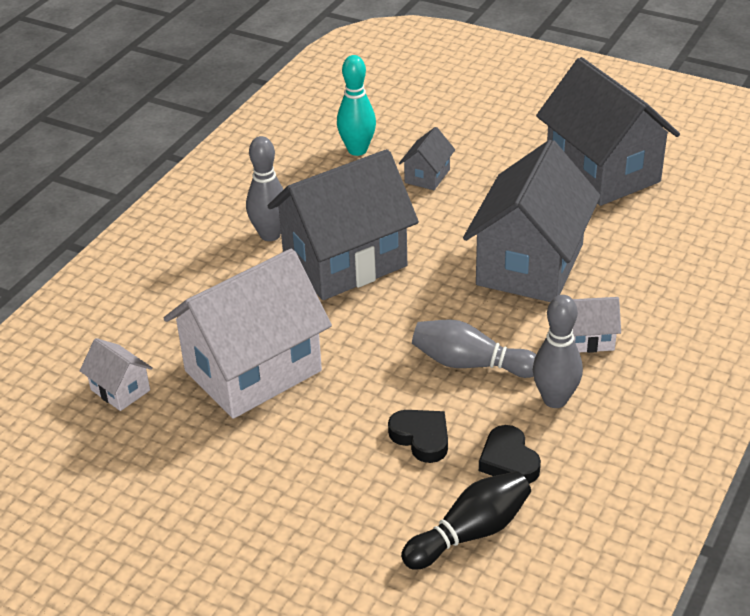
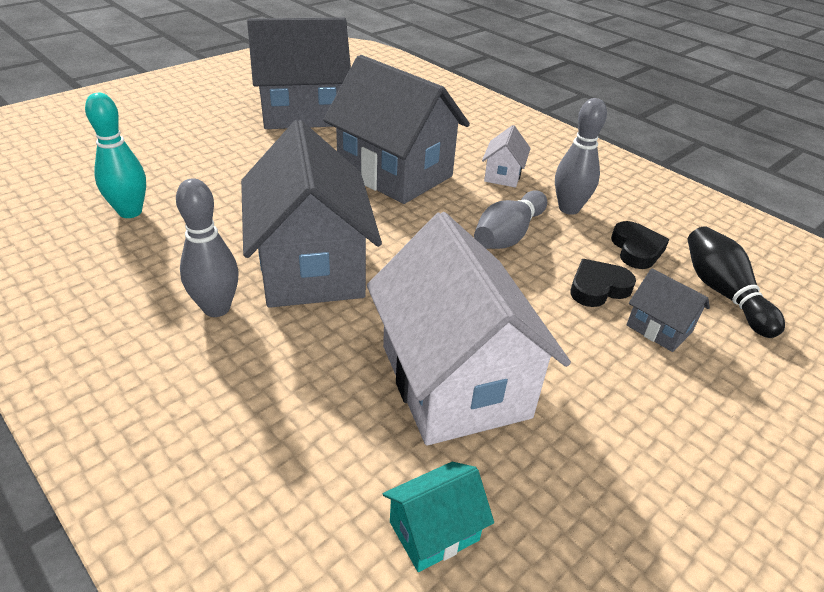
camera: 75 degrees left, 0 degrees up
(120, 390) = (434, 531): white house -> turquoise house
(427, 176) = (221, 186): grey house -> grey house (659, 328)
(509, 460) = (636, 249): black heart -> black heart turned 90 degrees counterclockwise

